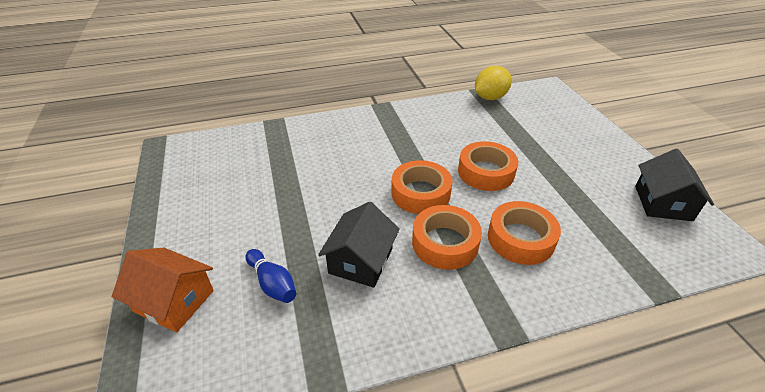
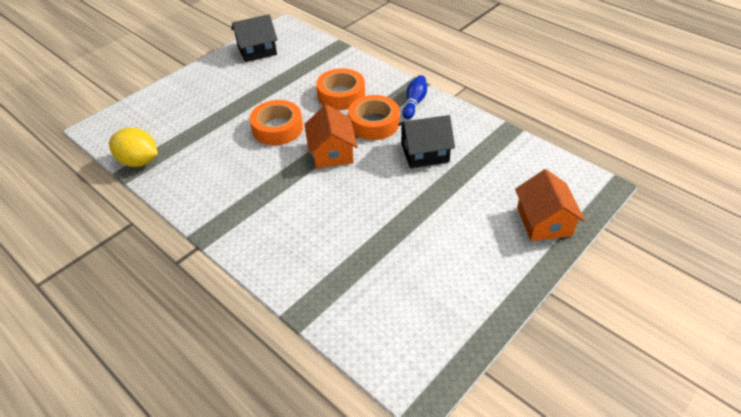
camera: 120 degrees left, 5 degrees up
(272, 283) = (482, 183): blue bowling pin -> blue bowling pin (414, 103)
(420, 193) = (332, 152): orange tape -> orange house

